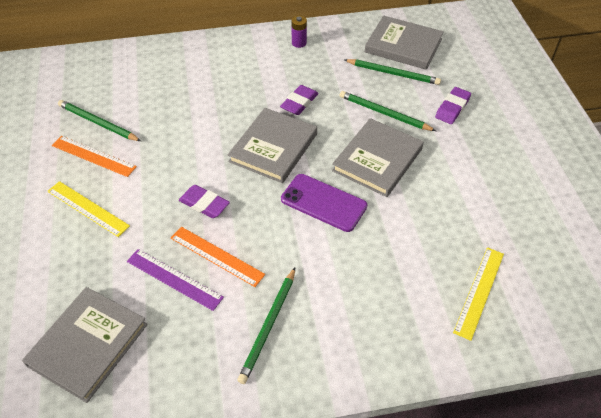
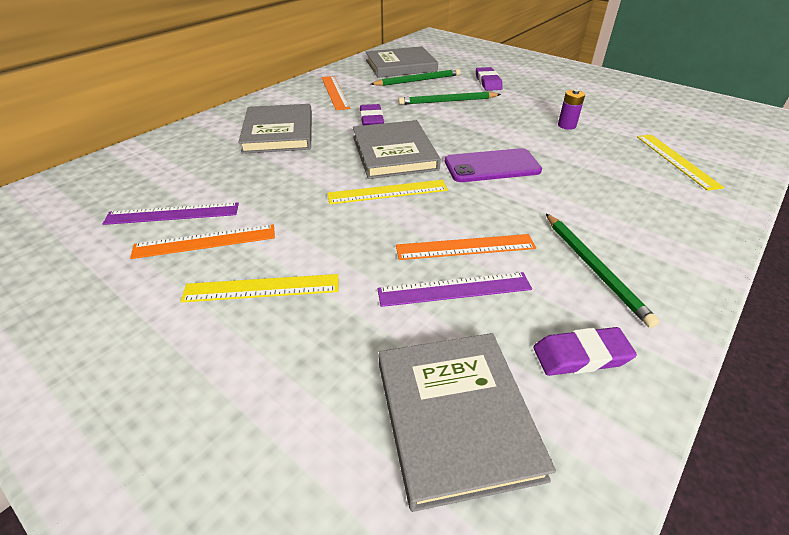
camera: 40 degrees left, 10 degrees down
(98, 123) = (172, 213): green pencil -> purple ruler
(204, 204) = (391, 217): purple eraser -> purple eraser (581, 356)
(226, 181) = (388, 192): none -> yellow ruler
(299, 43) = (315, 89): purple battery -> purple battery (566, 125)
(310, 54) = (335, 92): none -> orange ruler
(377, 160) = (487, 126): grey book -> grey book (278, 132)

